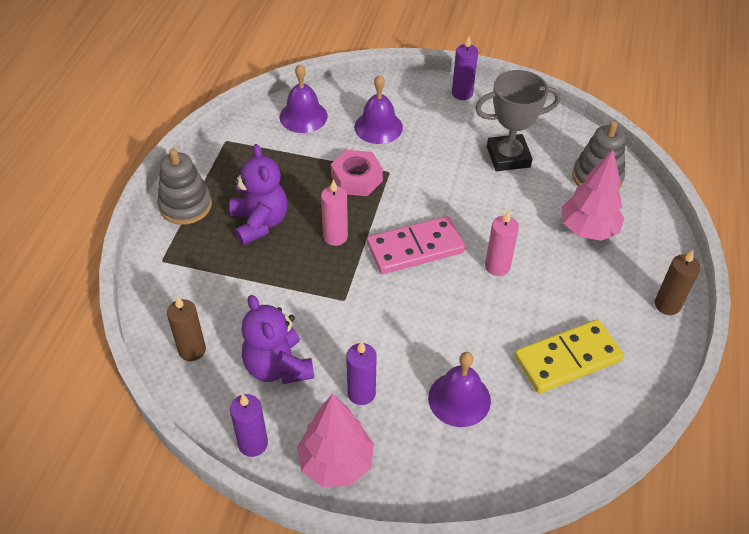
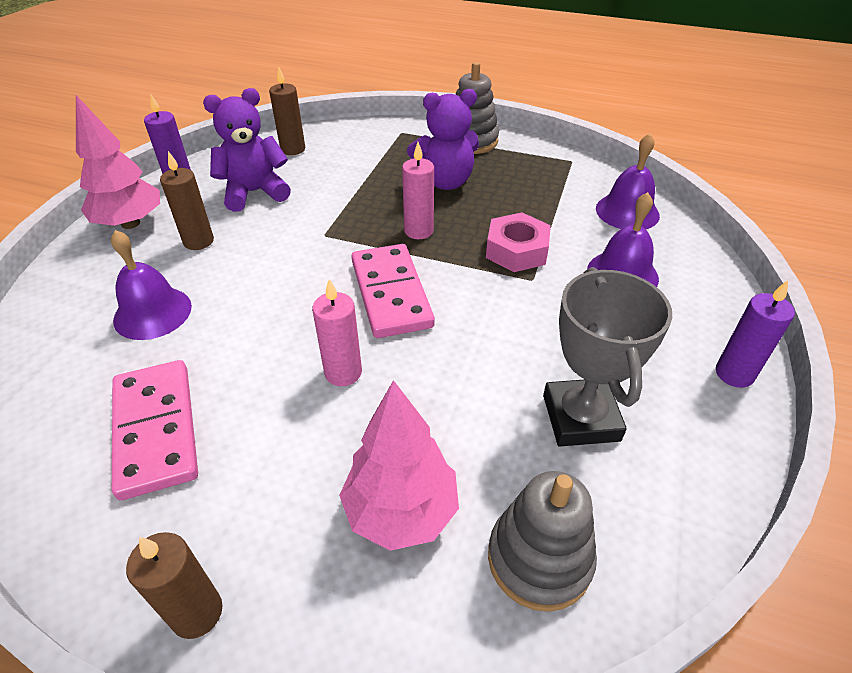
camera: 95 degrees right, 5 degrees down
(361, 393) = (198, 241): purple candle -> brown candle
(567, 359) = (155, 430): yellow domino -> pink domino

